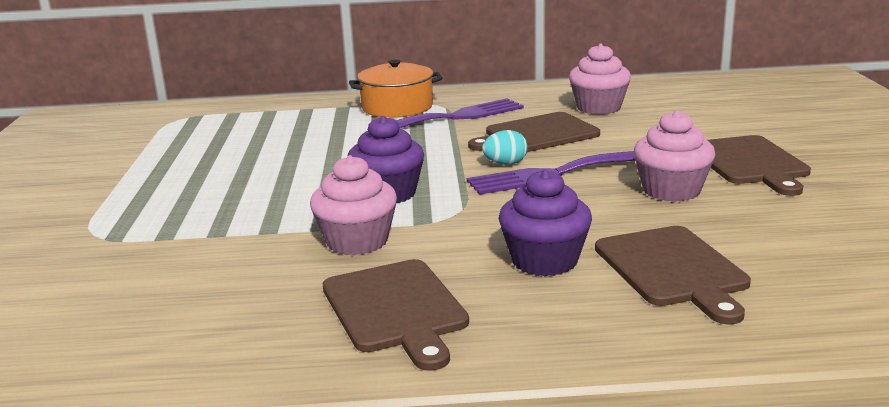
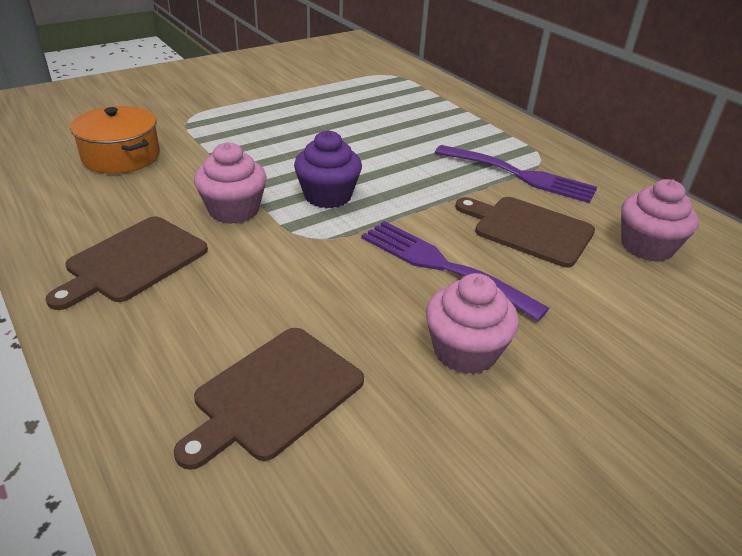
camera: 55 degrees right, 15 degrees up
(397, 107) = (512, 143): orange pot -> orange pot (121, 156)
(505, 164) = (439, 232): turquoise egg -> none
(544, 261) = (250, 310): purple cupcake -> none
(750, 163) = (603, 398): brown cutting board -> none

